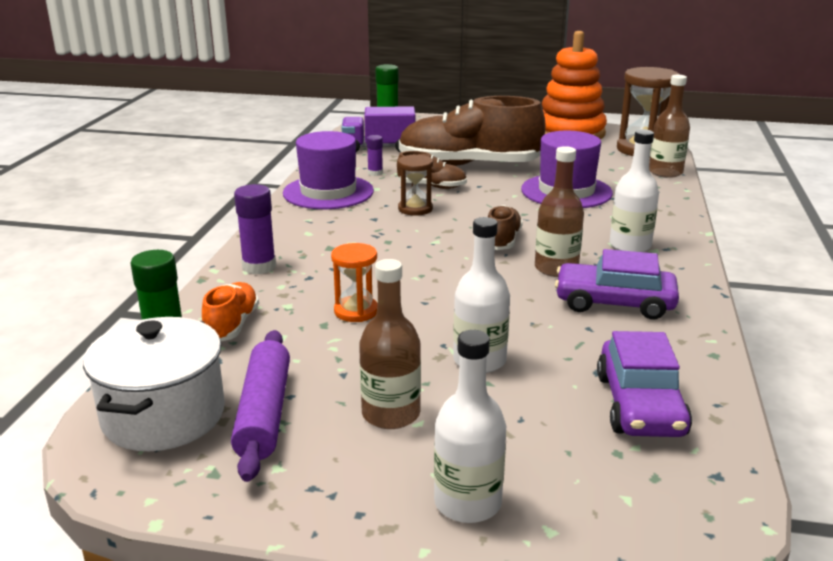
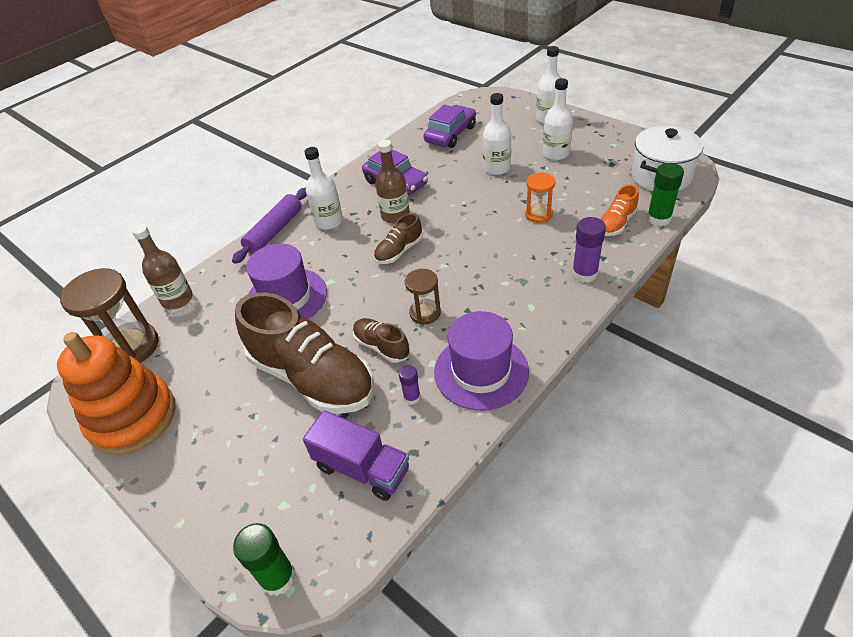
camera: 145 degrees left, 20 degrees up
(264, 413) = (612, 167): purple rolling pin -> purple rolling pin (275, 231)
(391, 414) = (556, 154): brown bottle -> white bottle

